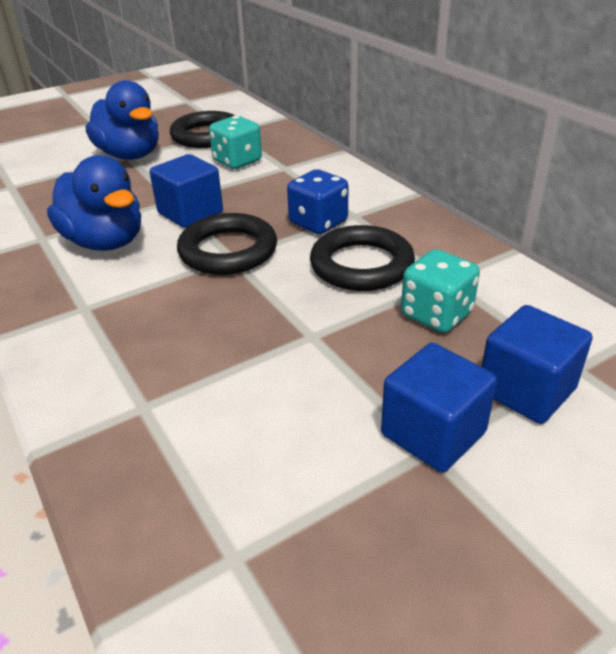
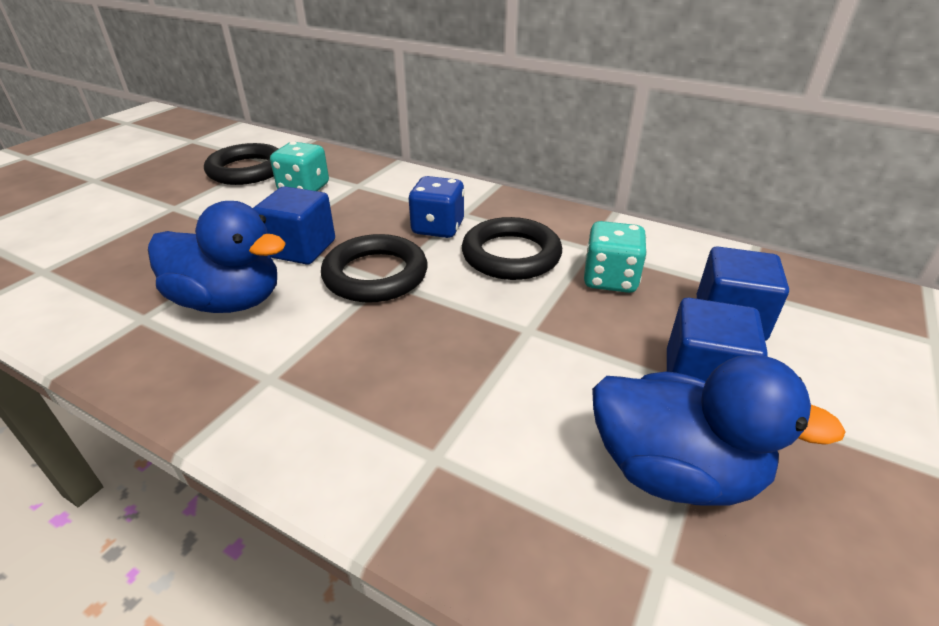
camera: 30 degrees left, 0 degrees up
(130, 155) = (174, 205): blue duck -> blue duck (674, 471)

